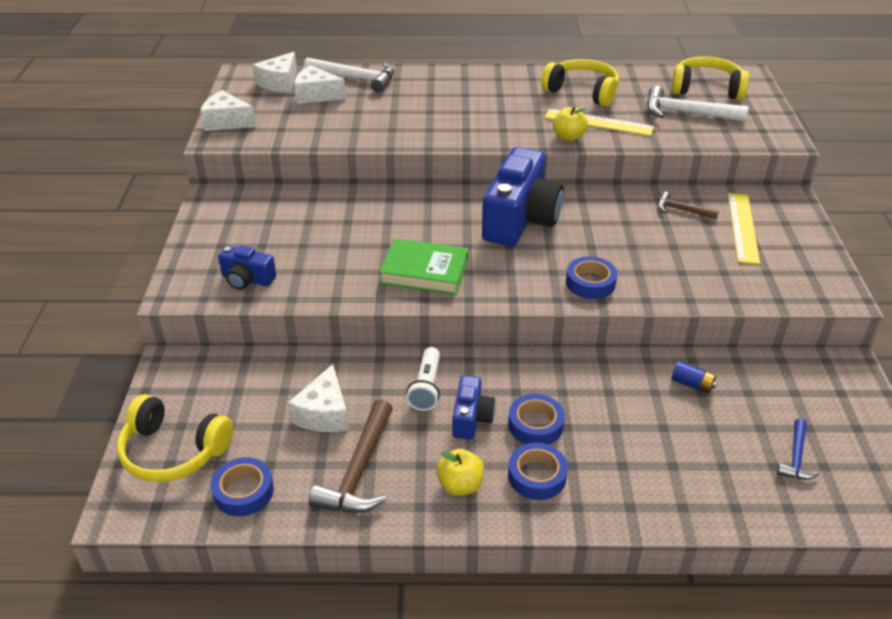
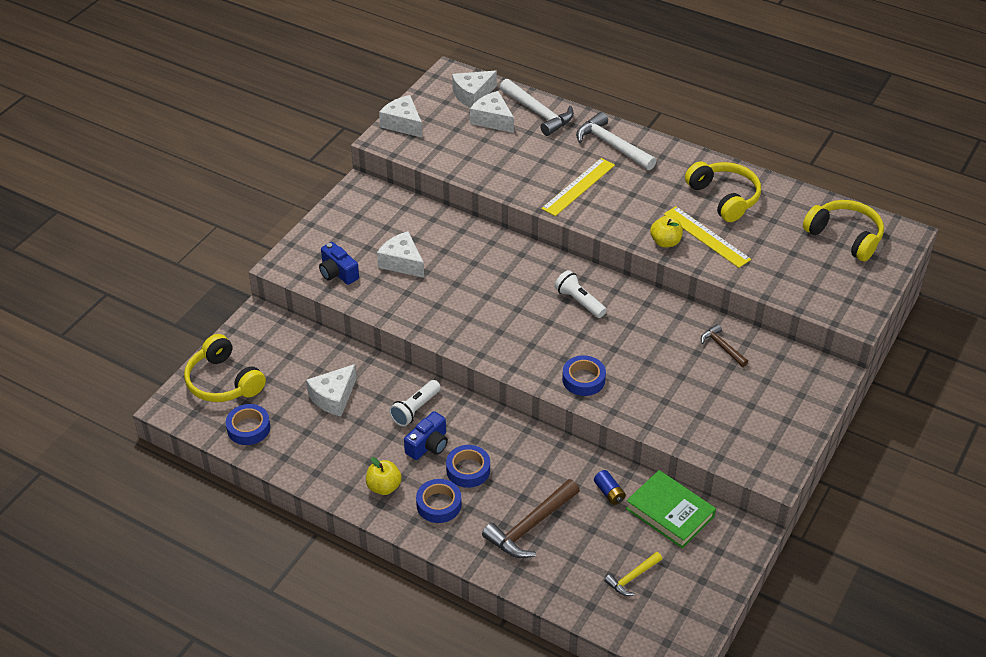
camera: 30 degrees right, 5 degrees up
(312, 246) = (402, 262): none -> white cheese
(359, 471) = (327, 447): brown hammer -> brown hammer (530, 526)
(424, 272) = (467, 318): green book -> green book (670, 512)
(520, 219) = (579, 301): blue camera -> white flashlight
(686, 113) = (796, 256): white hammer -> white hammer (611, 145)
(742, 227) = (758, 383): yellow ruler -> yellow ruler (578, 186)
(796, 457) = (632, 578): blue hammer -> yellow hammer

